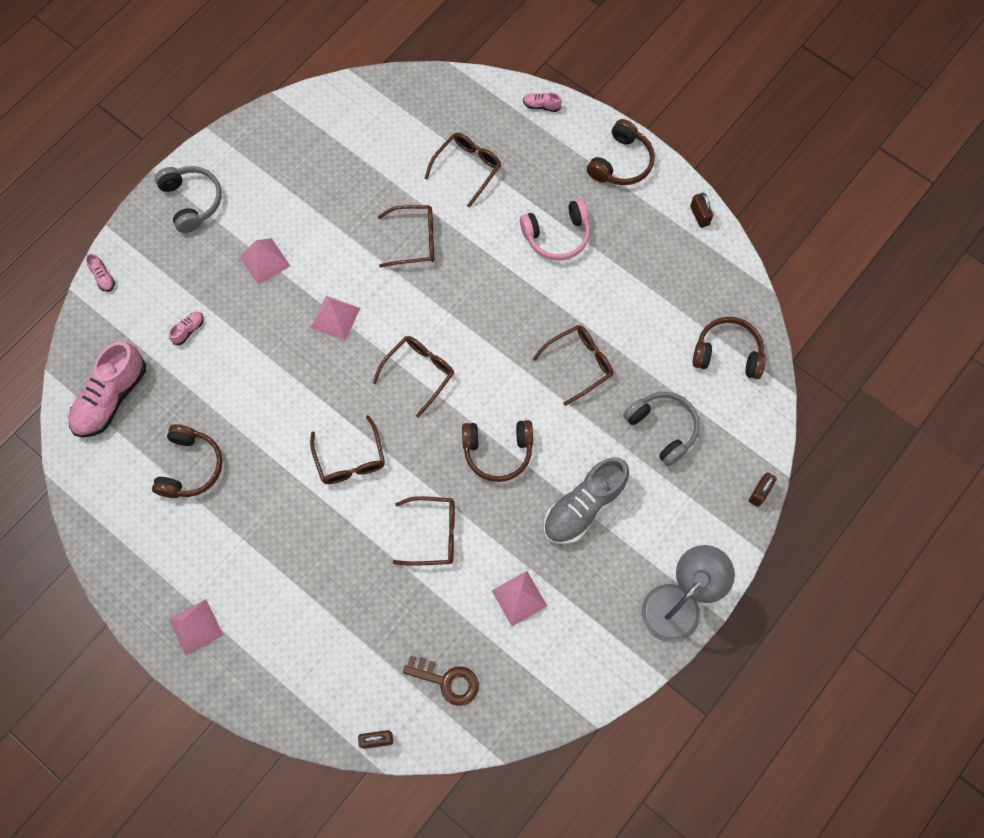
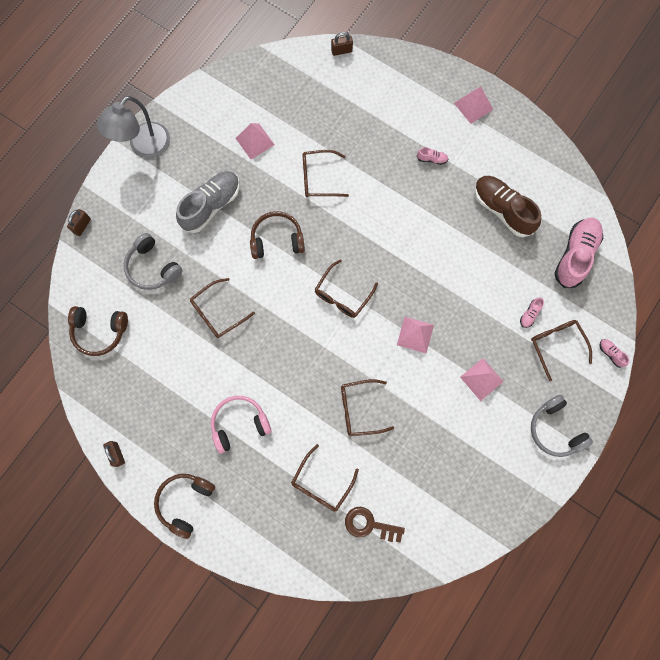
camera: 175 degrees right, 5 degrees up
(190, 467) = (502, 210): brown headphones -> brown shoe
(350, 459) = (386, 225): brown glasses -> brown glasses (556, 345)
(447, 680) = (300, 87): brown key -> brown key (369, 525)
(541, 106) = (259, 557): pink shoe -> pink shoe (432, 159)

